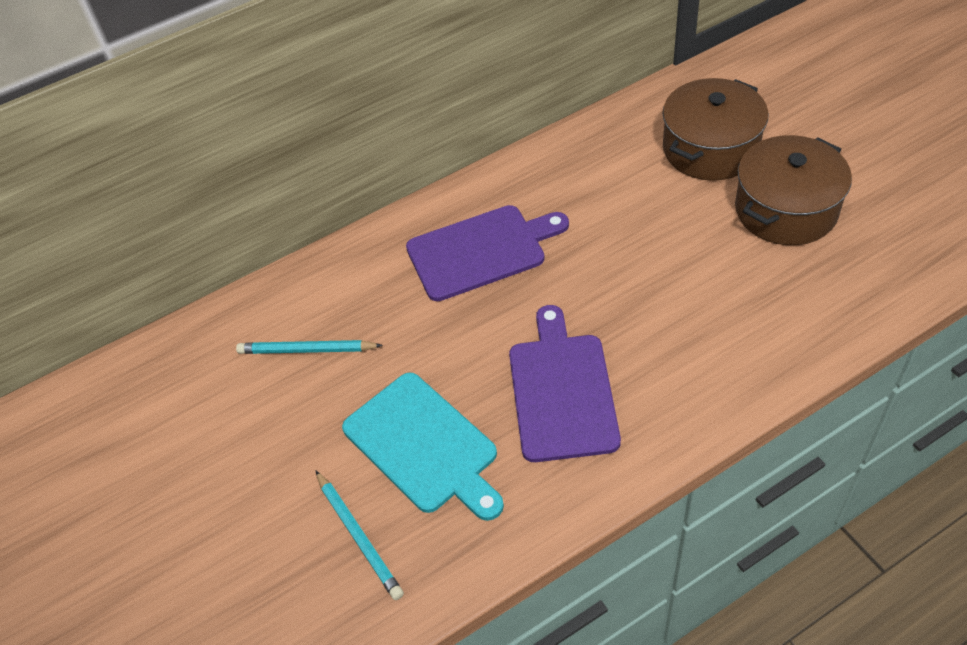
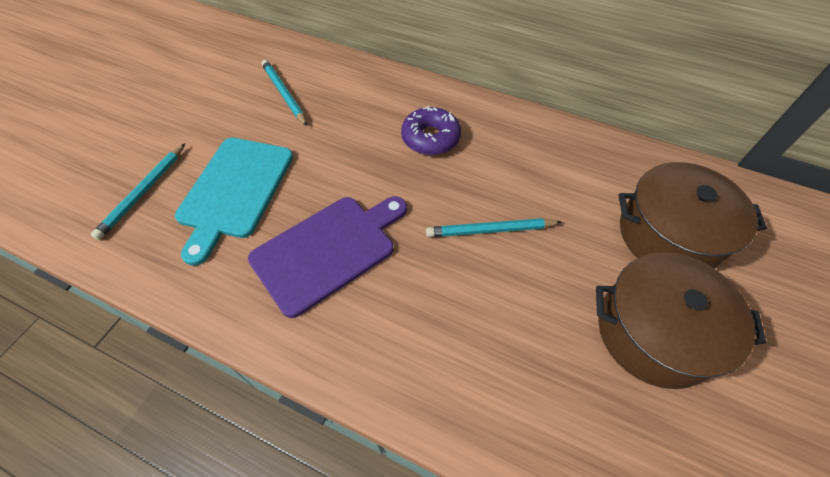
camera: 50 degrees right, 5 degrees up
(481, 251) = (430, 138): purple cutting board -> purple donut
(624, 259) = (490, 230): none -> turquoise pencil

